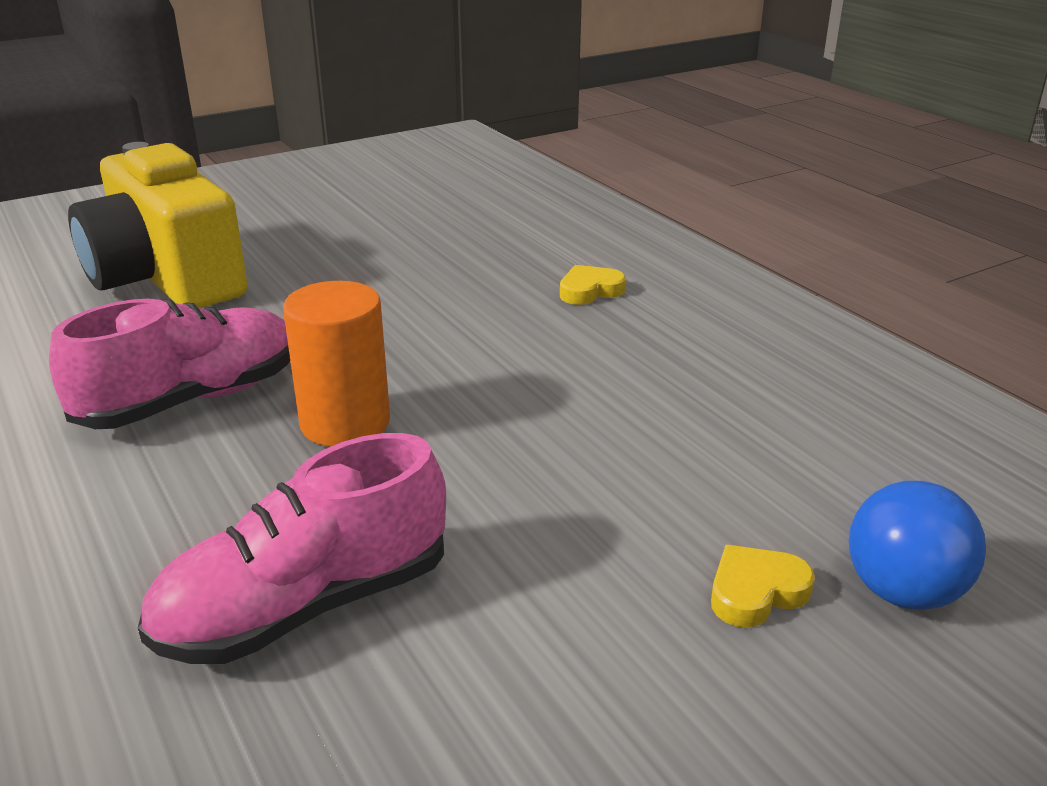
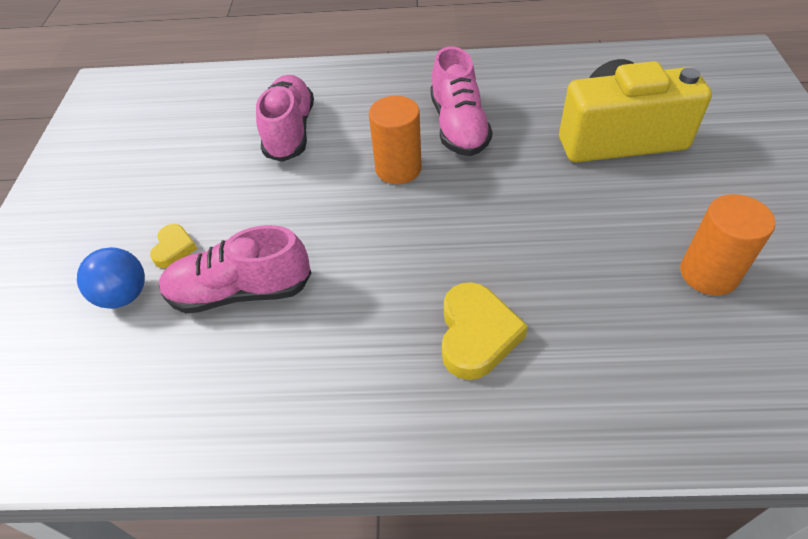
camera: 125 degrees right, 20 degrees up
(388, 210) = (708, 274): none -> orange cylinder
(590, 291) = (476, 335): yellow heart -> yellow heart, size x1.76
(736, 468) = (240, 291): none -> pink shoe

